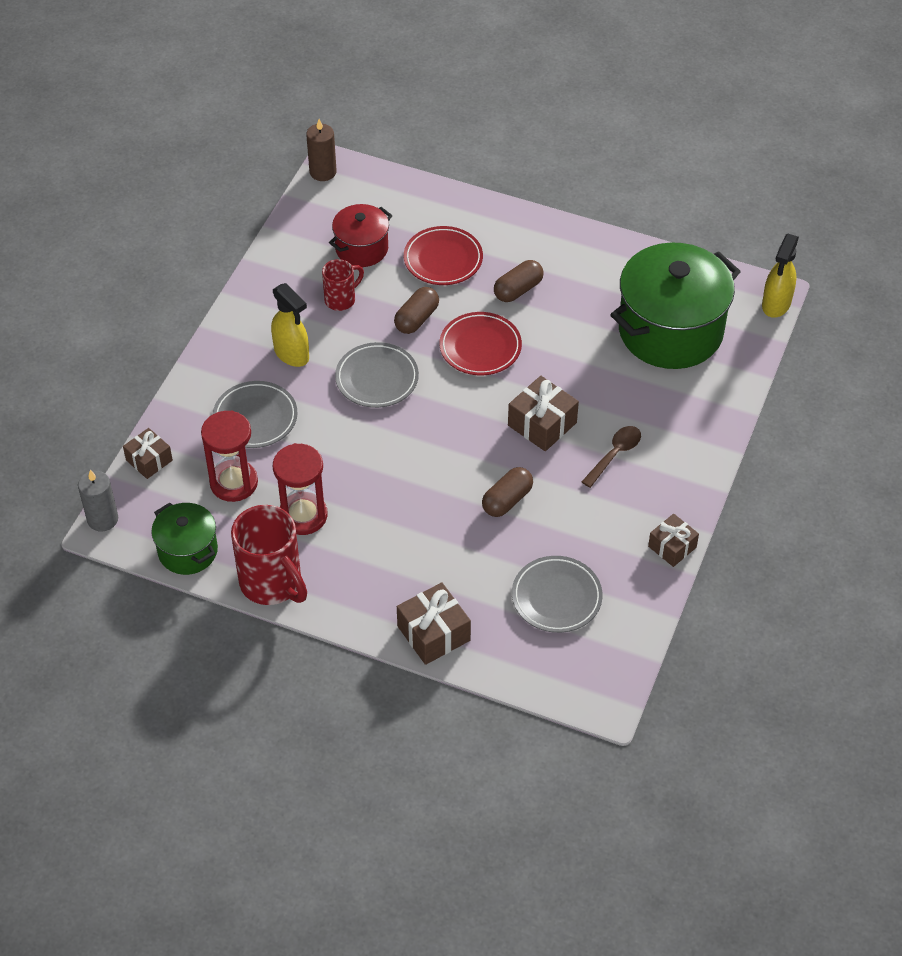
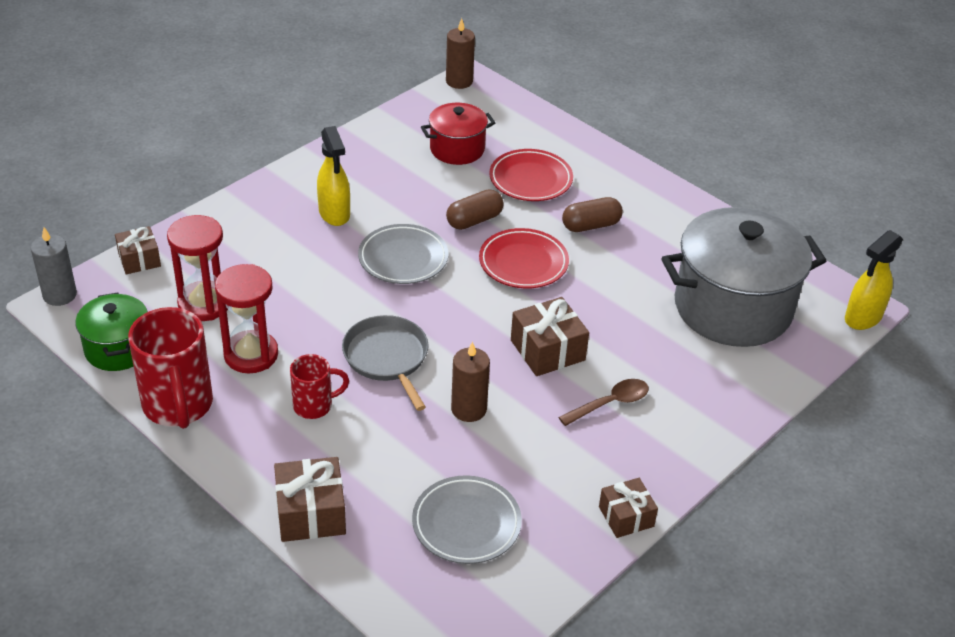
camera: 20 degrees right, 10 degrees down
(255, 418) = (263, 255): grey plate -> none
(341, 299) = (411, 183): red mug -> red mug (315, 406)
(417, 478) = (387, 358): none -> grey pan
(507, 500) = (468, 409): brown capsule -> brown candle
(670, 331) = (732, 307): green pot -> grey pot

